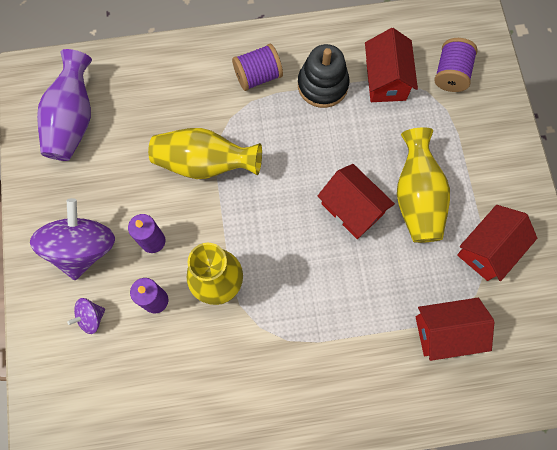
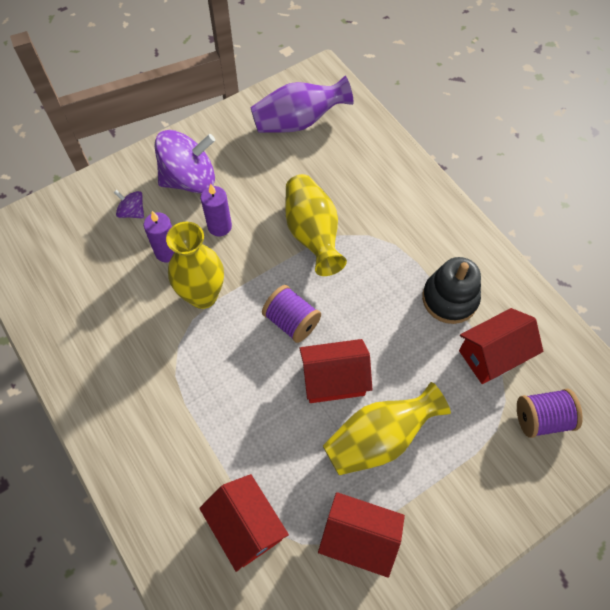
camera: 65 degrees right, 10 degrees down
(258, 76) = (424, 239): purple spool -> purple spool (291, 321)
(352, 209) = (334, 380): red house -> red house turned 60 degrees clockwise

